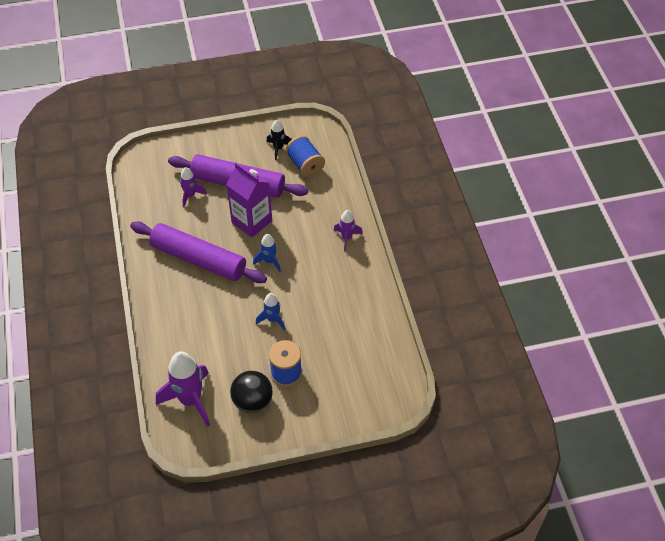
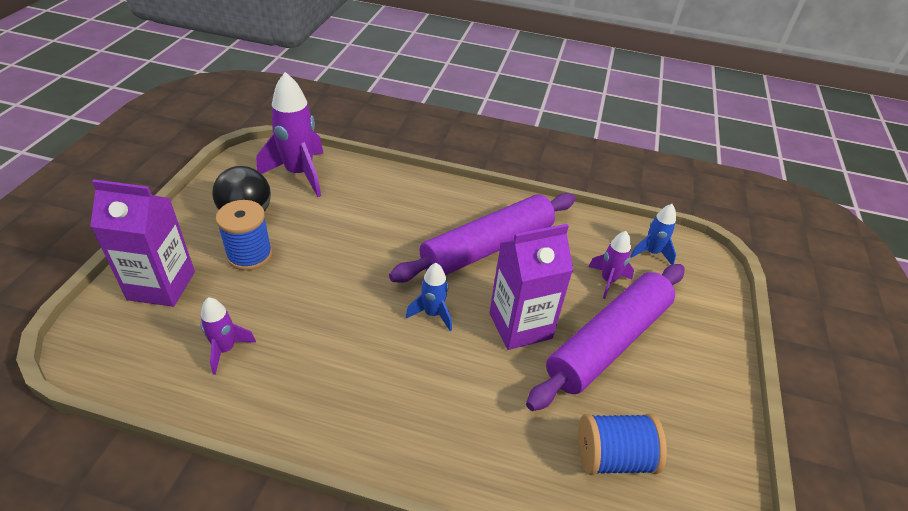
camera: 115 degrees right, 10 degrees down
(272, 319) = (336, 276): blue rocket -> blue rocket (651, 253)
(278, 148) = (672, 434): black rocket -> none
(339, 399) = (161, 285): none -> purple carton
(347, 238) = (407, 435): purple rocket -> purple rocket (225, 349)

